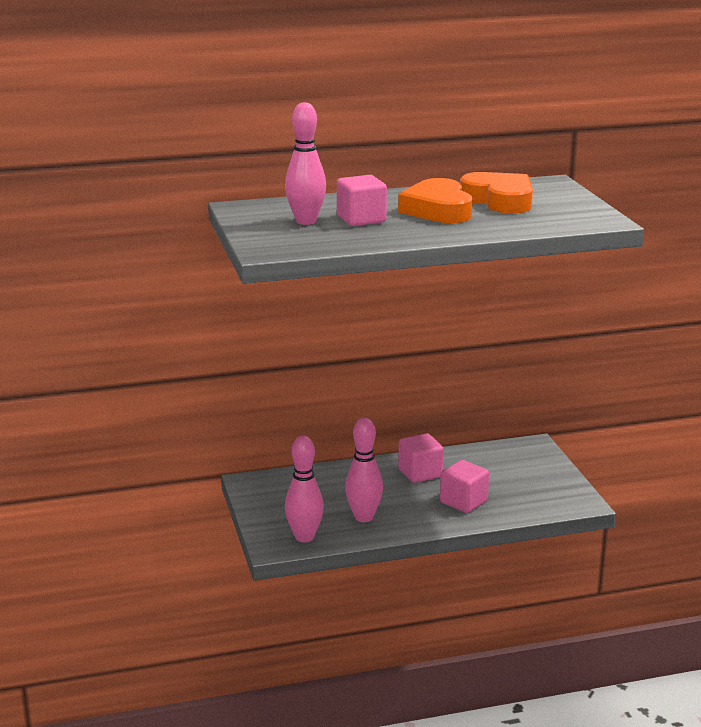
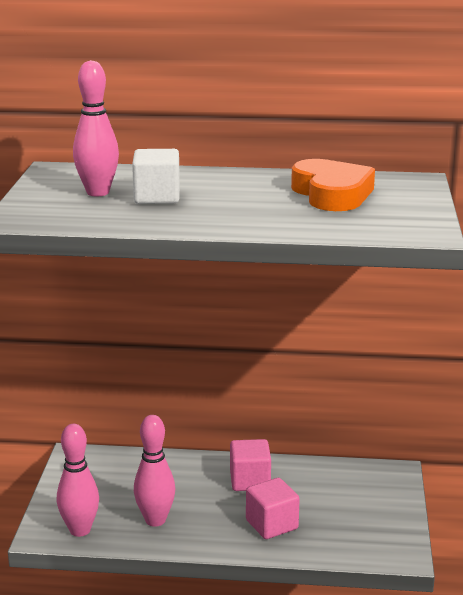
camera: 20 degrees right, 0 degrees up
(361, 219) = (157, 197): pink cube -> white cube
(438, 210) = (251, 196): orange heart -> none

